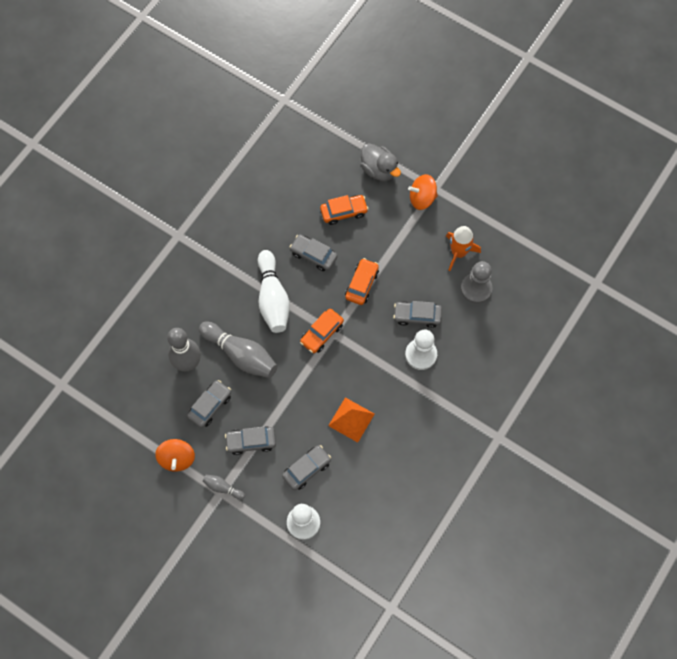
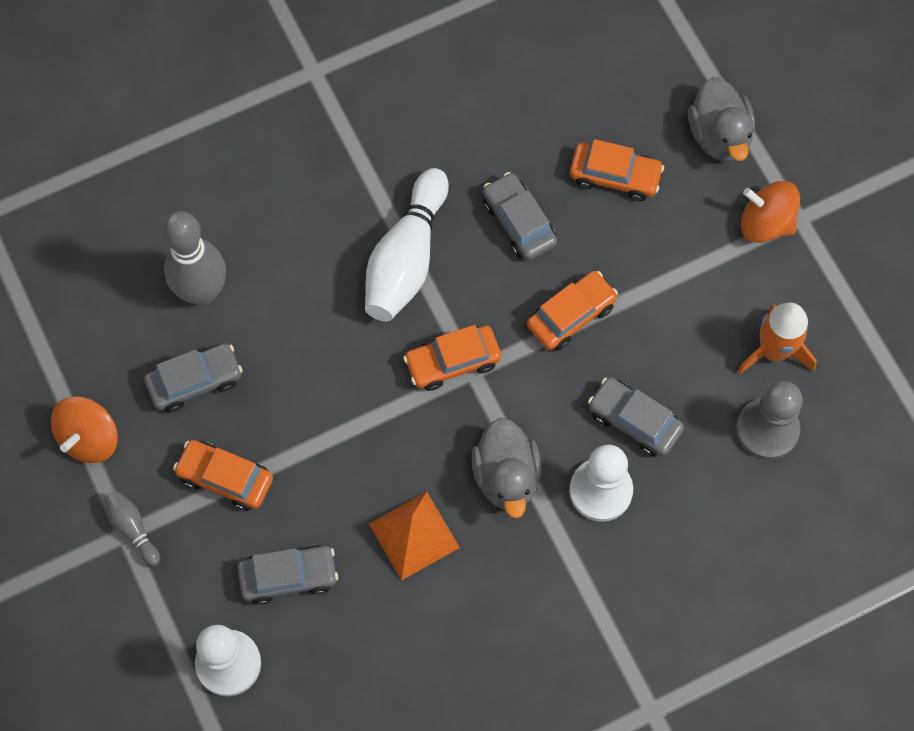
camera: 30 degrees right, 0 degrees up
(241, 354) = (297, 324): grey bowling pin -> none
(251, 442) = (225, 478): grey car -> orange car
(376, 371) = (506, 476): none -> grey duck

